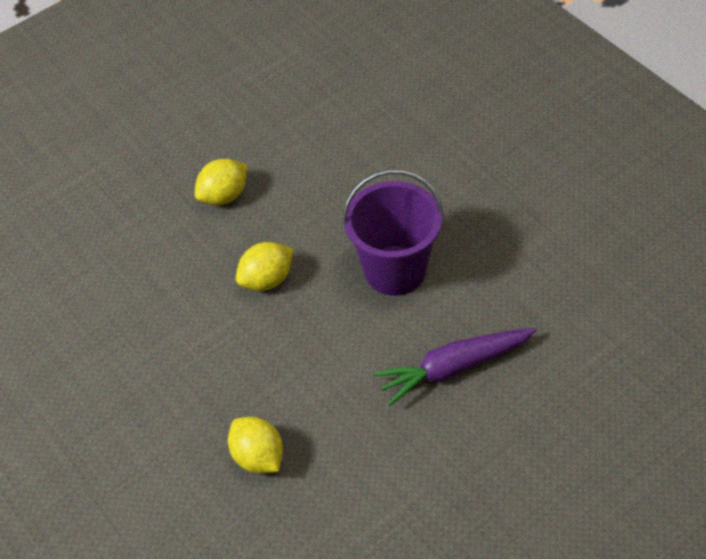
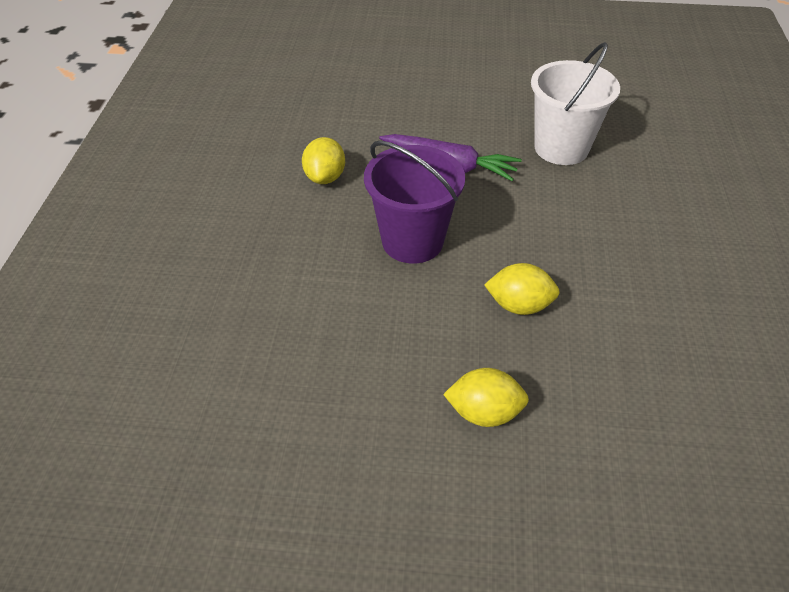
camera: 140 degrees left, 5 degrees down
(258, 457) = (634, 202): yellow lemon -> yellow lemon (325, 177)
(380, 477) = (561, 148): none -> white bucket

